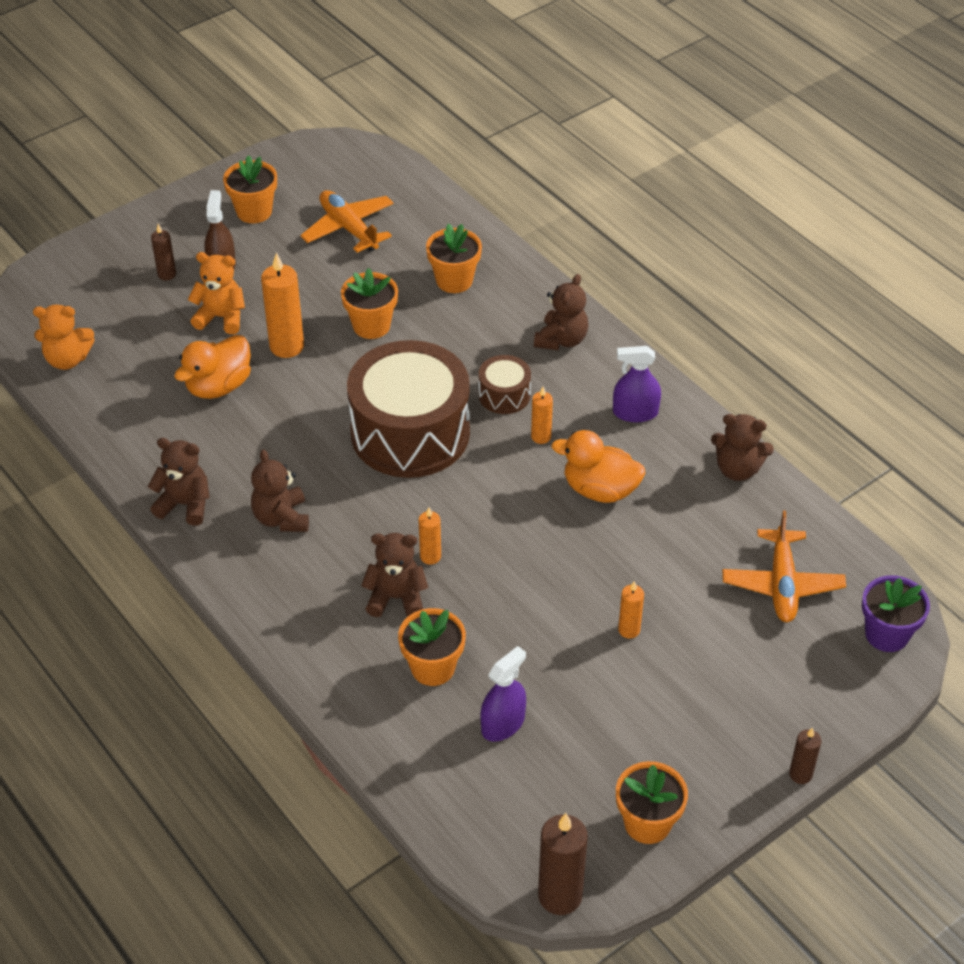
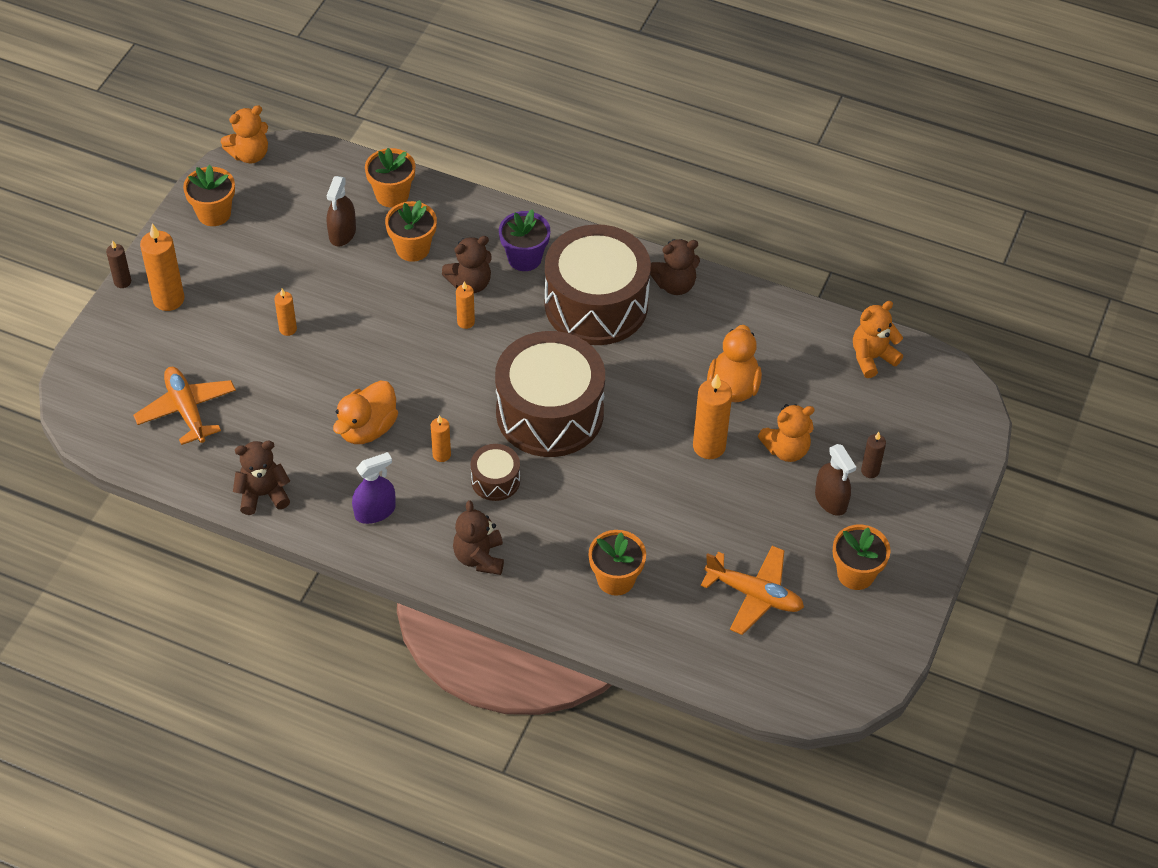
camera: 150 degrees right, 5 degrees up
(281, 518) = (596, 304): brown teddy bear -> brown drum
(371, 325) = (654, 498): orange flower pot -> orange flower pot (392, 195)
(503, 724) = (342, 233): purple spray bottle -> brown spray bottle
(560, 896) = (249, 154): brown candle -> orange teddy bear
(600, 490) = (367, 428): orange duck -> orange duck turned 135 degrees clockwise
(752, 726) = (168, 299): none -> orange candle
(887, 634) = (91, 404): purple flower pot -> purple flower pot (524, 258)

